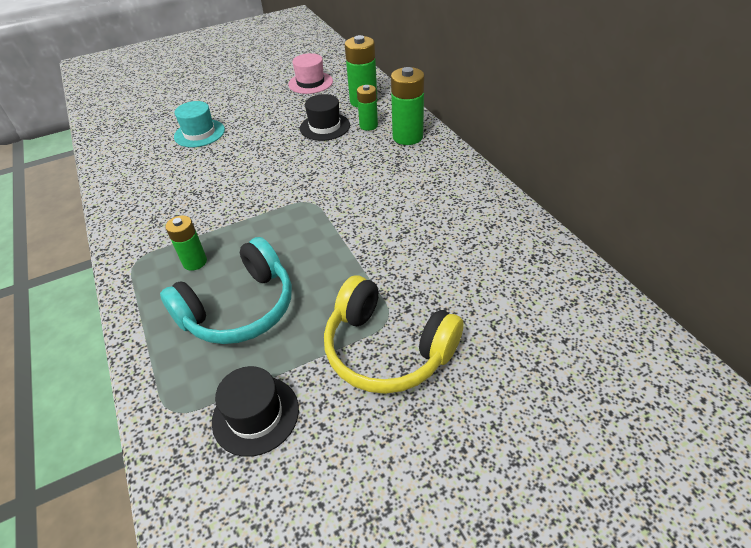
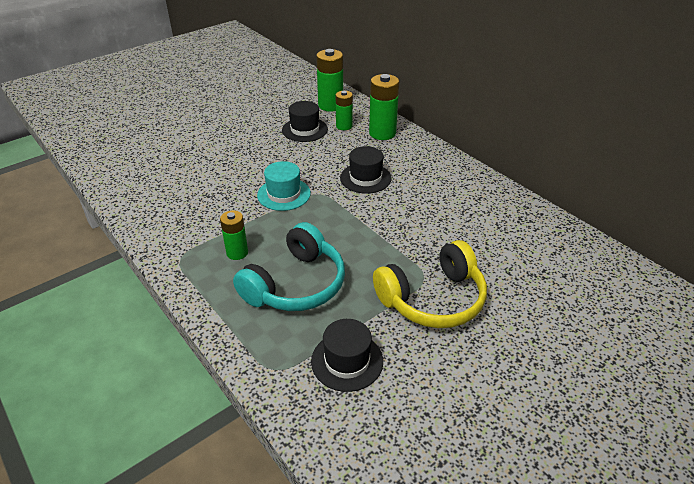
camera: 15 degrees left, 5 degrees down
(199, 133) = (187, 143): turquoise hat -> turquoise hat (284, 194)
(310, 83) = (274, 92): pink hat -> none
(368, 188) = (365, 178): none -> black hat
(387, 349) = (433, 299): yellow headphones -> yellow headphones turned 45 degrees counterclockwise

